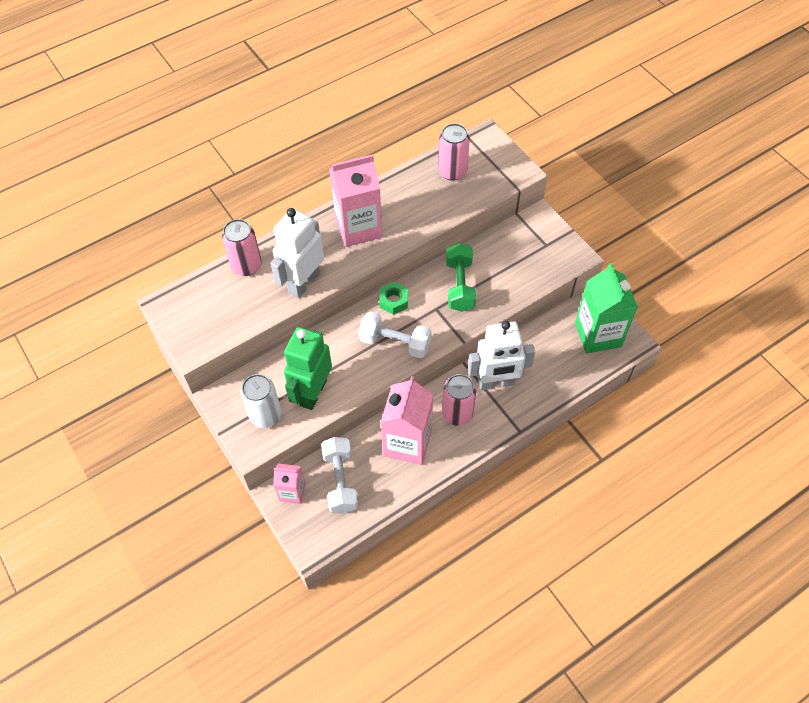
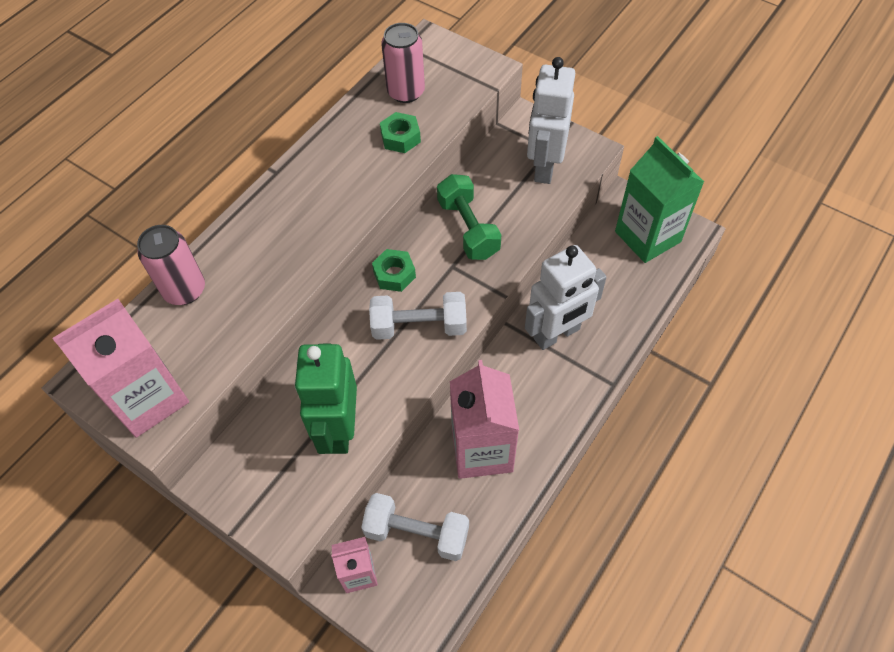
camera: 20 degrees left, 0 degrees up
(265, 415) = (286, 483): white can -> none
(303, 283) = (273, 287): white robot -> white robot (544, 166)
(340, 481) = (417, 533): white dumbbell -> white dumbbell turned 45 degrees counterclockwise
(358, 228) = (316, 194): pink carton -> pink carton (148, 399)
(433, 205) = (400, 137): none -> green nut
(457, 413) = (527, 389): pink can -> none

